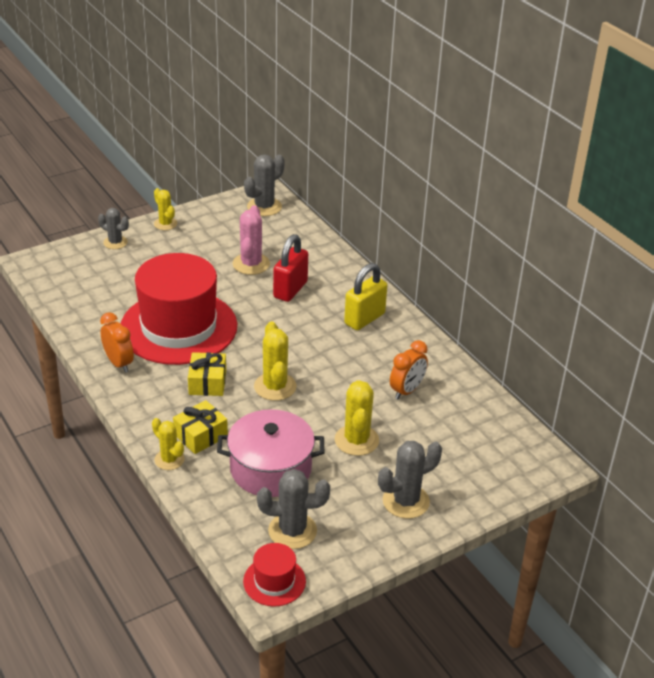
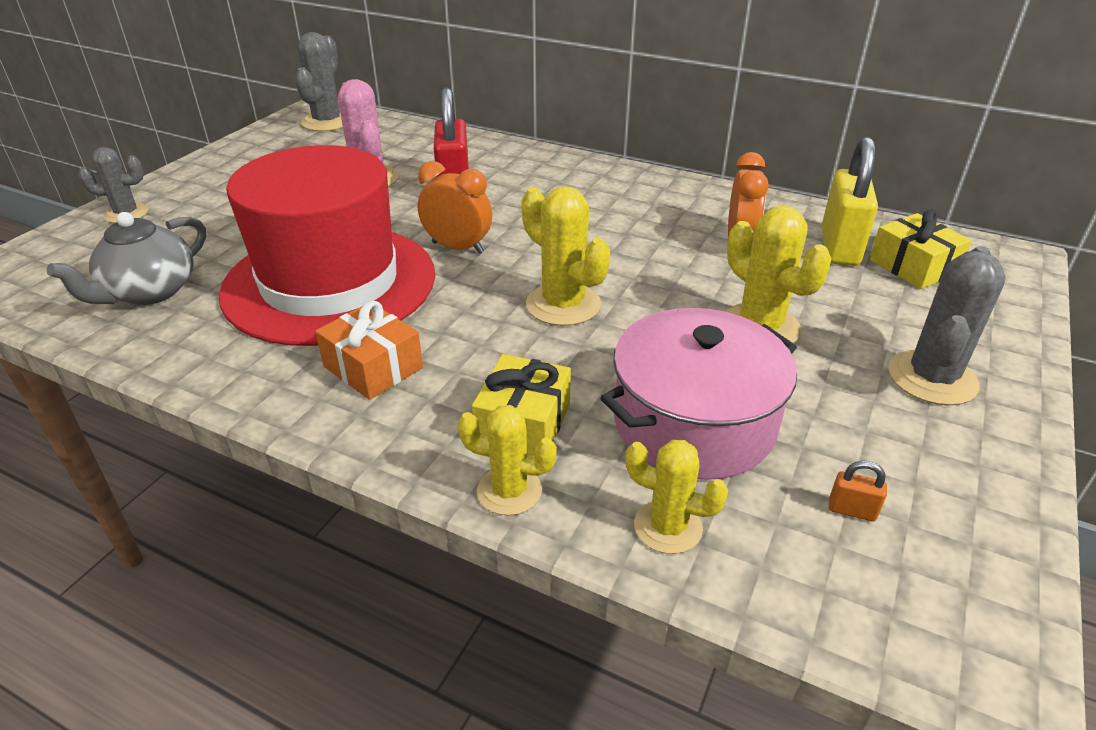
camera: 30 degrees left, 0 degrees up
(97, 299) = (150, 292): none -> grey teapot
(119, 363) = (266, 369): orange clock -> orange clock (457, 248)
(162, 381) = (373, 367): none -> orange gift
(165, 224) = (195, 173): yellow cactus -> yellow cactus (668, 527)
(207, 382) = (452, 339): yellow gift -> yellow gift (913, 266)
(274, 581) = (946, 628): red hat -> none
(292, 531) = (851, 510): grey cactus -> orange padlock
(364, 319) = (587, 188): yellow padlock -> yellow padlock (839, 247)

